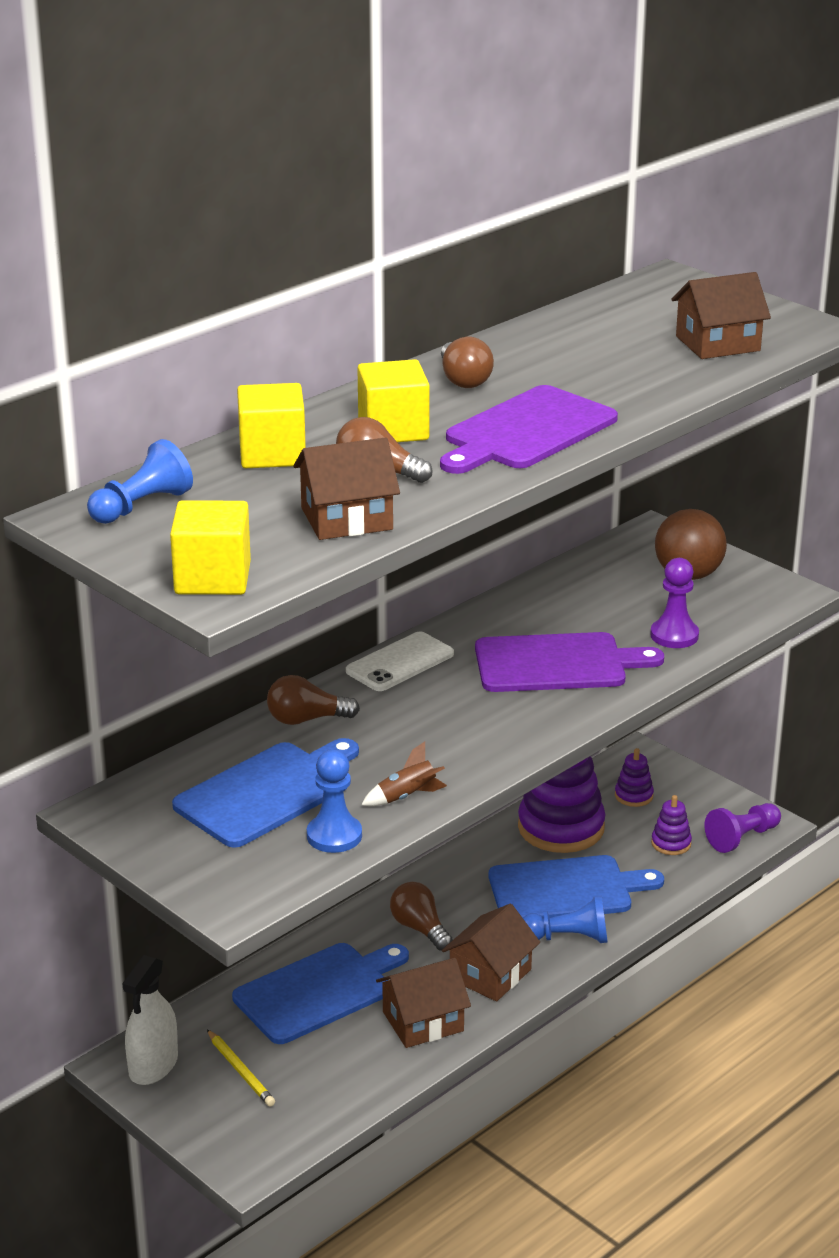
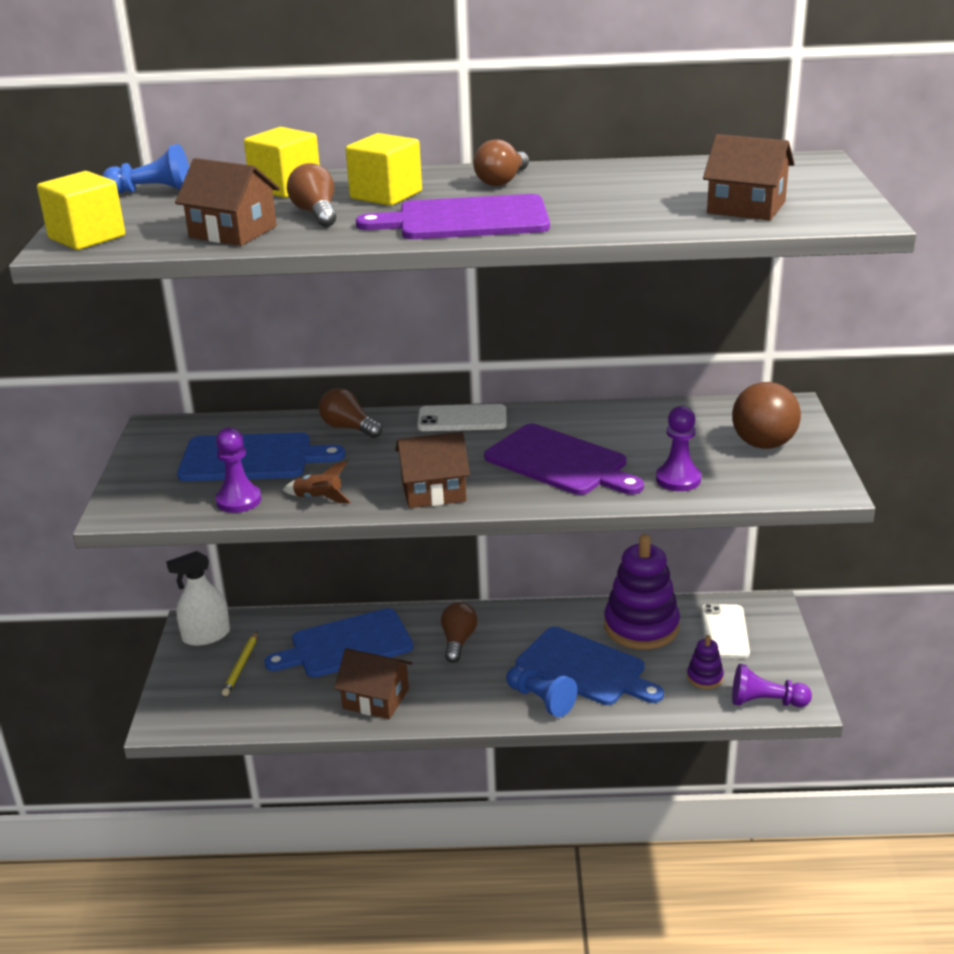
camera: 45 degrees right, 0 degrees up
(318, 991) = (347, 645): blue cutting board -> blue cutting board turned 150 degrees clockwise
(334, 836) = (238, 500): blue pawn -> purple pawn
(490, 974) = (457, 694): brown house -> brown house (433, 491)
(634, 796) = (724, 631): purple stacking toy -> white phone

